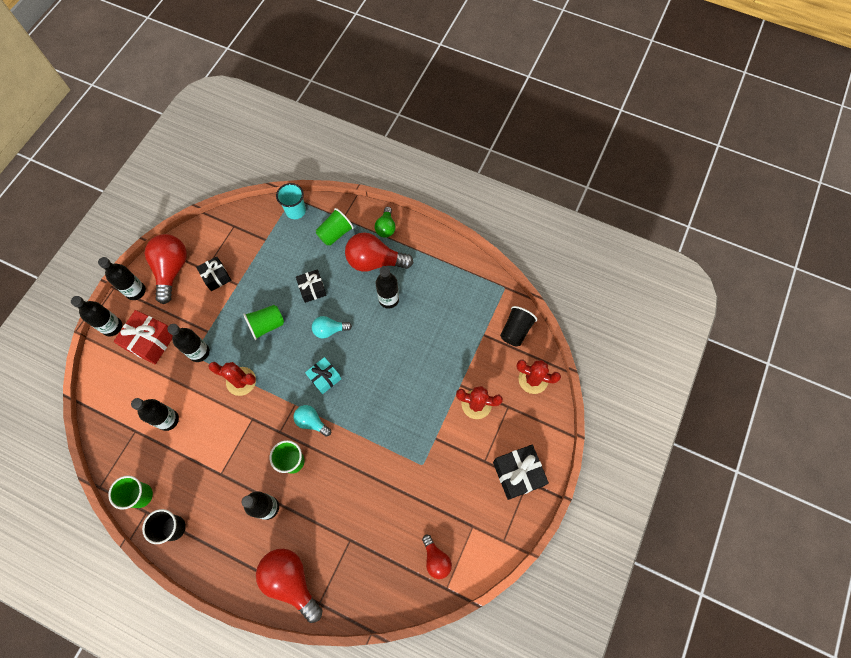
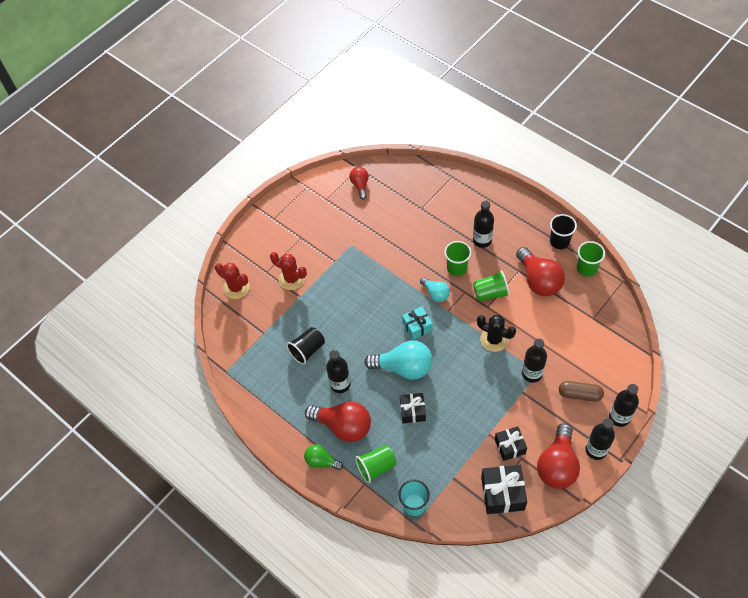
camera: 160 degrees left, 10 degrees down
(150, 341) = (579, 394): red gift -> brown capsule
(168, 420) = (563, 321): black bottle -> none
(241, 381) = (494, 339): red cactus -> black cactus
(266, 325) = (464, 385): green cup -> green cup (490, 293)
(291, 581) = (470, 192): red light bulb -> red light bulb (539, 280)
(329, 330) = (404, 367): turquoise light bulb -> turquoise light bulb, size x1.79
(386, 227) = (321, 461): green light bulb -> green light bulb turned 90 degrees counterclockwise
(515, 330) = (233, 330): black cup -> black cup (307, 350)
(518, 474) = (278, 224): black gift -> black gift (502, 493)

